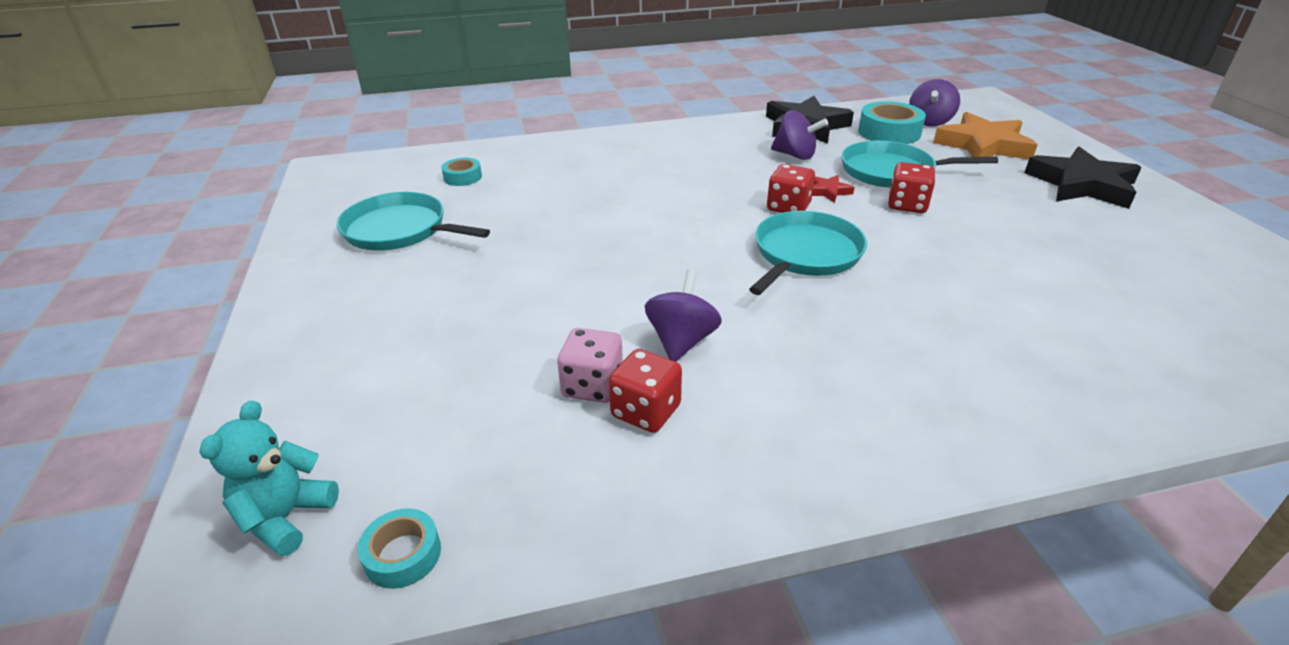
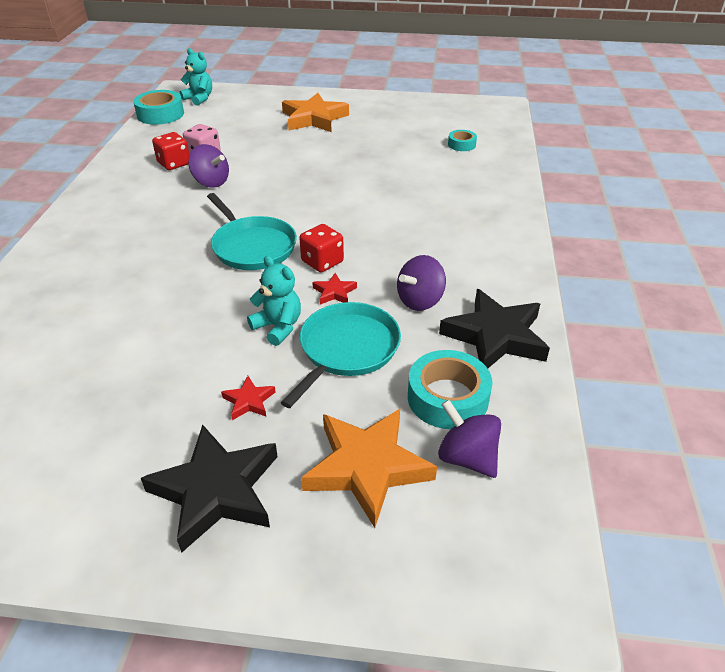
camera: 110 degrees right, 5 degrees up
(394, 306) = (314, 118): none -> orange star
(400, 230) = (395, 123): turquoise pan -> none
(403, 555) = (160, 114): turquoise tape -> turquoise tape, size x1.79
(907, 205) = (278, 327): red dice -> turquoise teddy bear
(999, 195) = (249, 401): none -> red star

